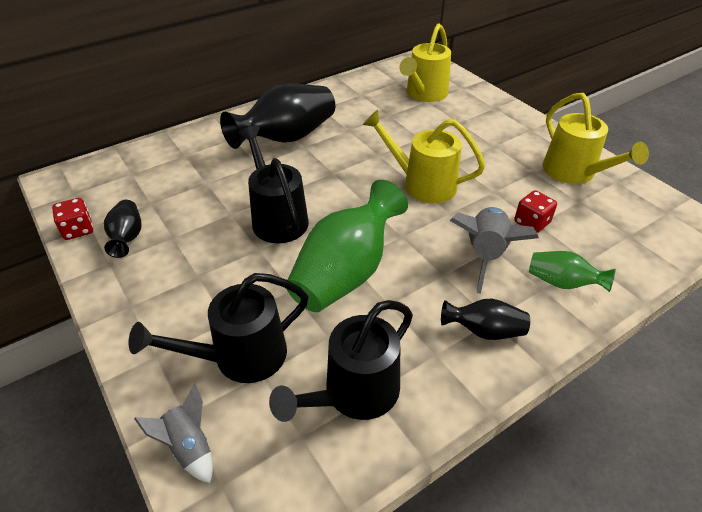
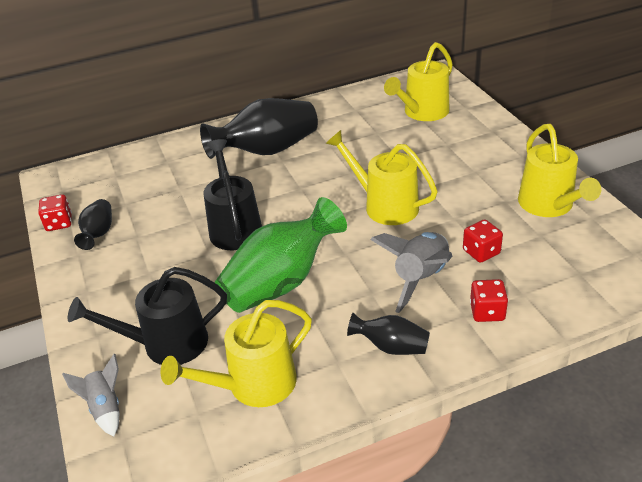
camera: 15 degrees right, 5 degrees down
(354, 394) = (253, 385): black watering can -> yellow watering can
(562, 283) = (487, 312): green vase -> red dice

